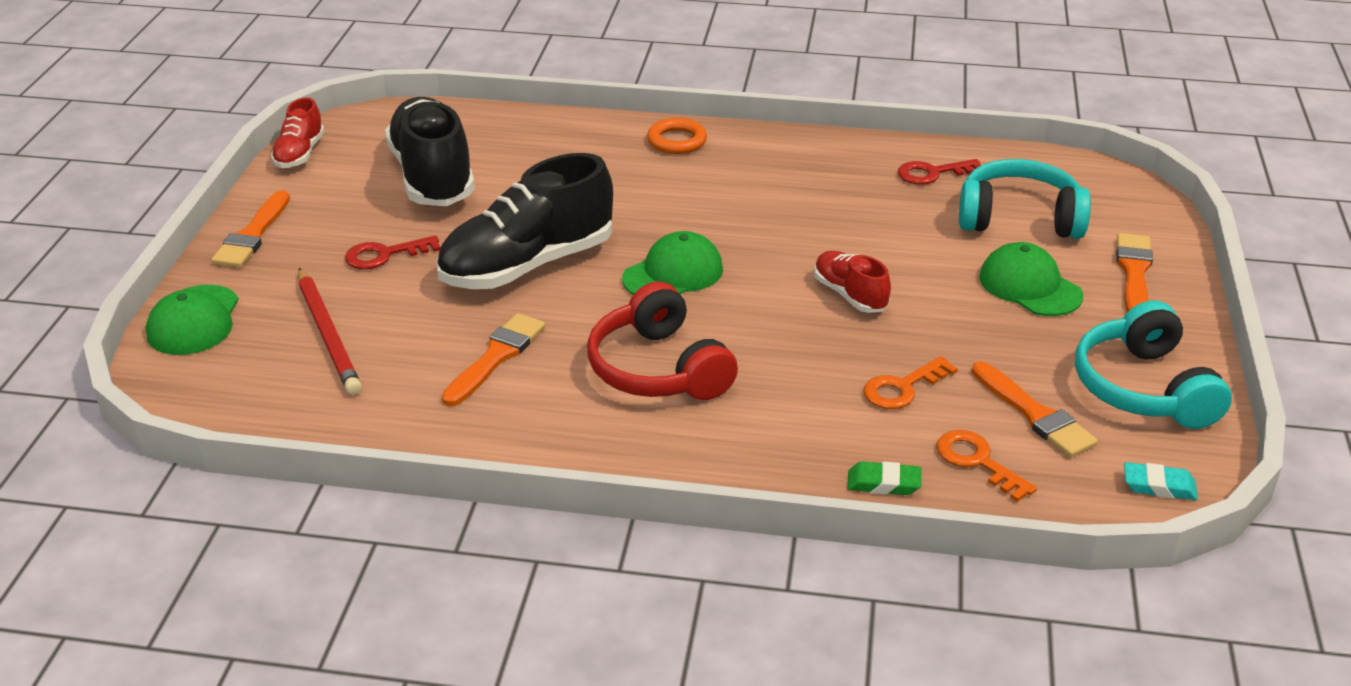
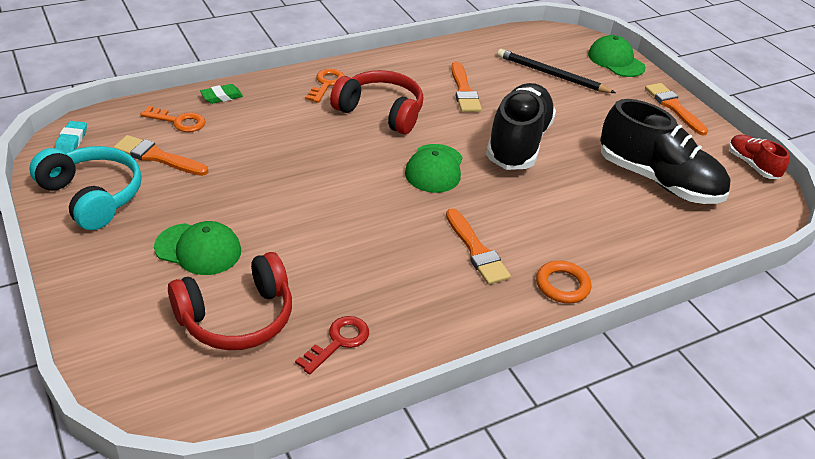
camera: 140 degrees right, 5 degrees up
(328, 334) = (551, 75): red pencil -> black pencil
(385, 255) = (595, 121): red key -> none
(850, 295) = (316, 194): red shoe -> none
(902, 388) = (242, 146): orange key -> orange key (326, 84)
(1019, 218) = (237, 317): turquoise headphones -> red headphones
(1134, 272) = (120, 295): orange brush -> orange brush (476, 250)
(1159, 486) = (71, 140): turquoise eraser -> turquoise eraser turned 60 degrees counterclockwise

